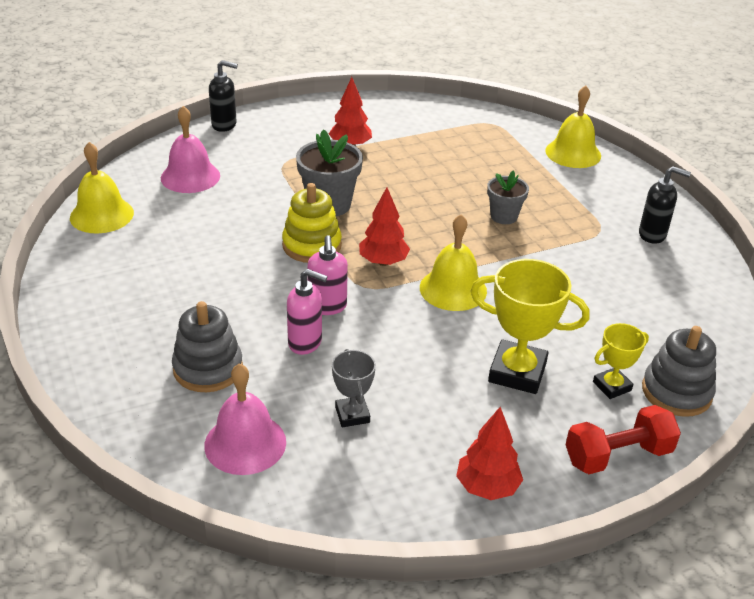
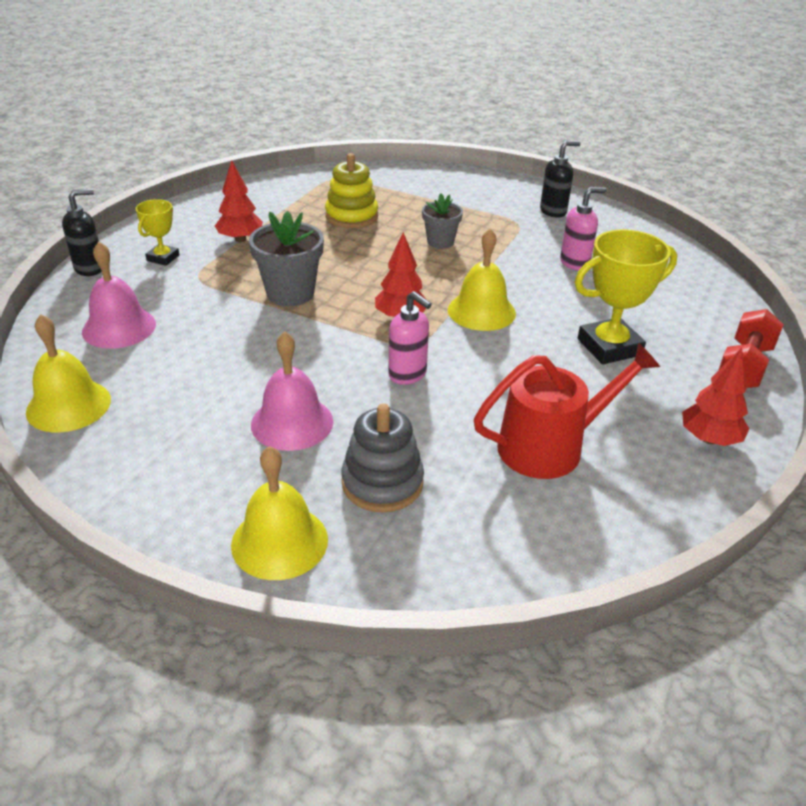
camera: 40 degrees left, 0 degrees up
(245, 443) = (505, 524): pink bell -> pink bell (292, 422)
(305, 343) = (432, 413): pink soap dispenser -> pink soap dispenser (575, 263)
(312, 245) = (323, 333): yellow stacking toy -> yellow stacking toy (351, 216)
(352, 415) = (549, 447): grey trophy -> red watering can
(573, 153) = (423, 178): yellow bell -> yellow bell (279, 541)
(612, 386) = (675, 323): yellow trophy -> yellow trophy (163, 258)
(676, 392) = (713, 306): grey stacking toy -> none

